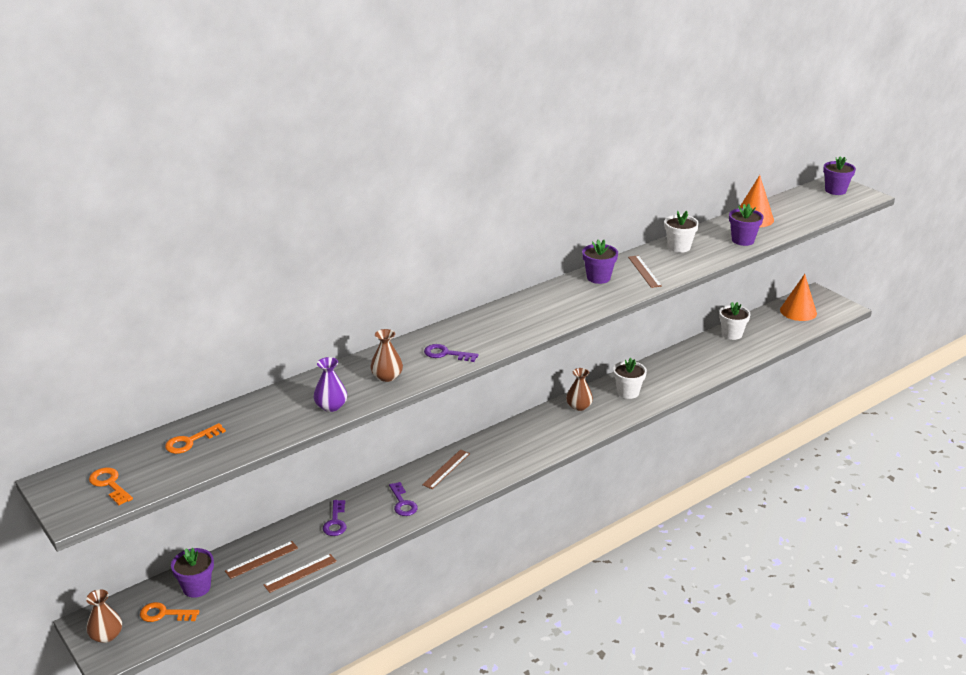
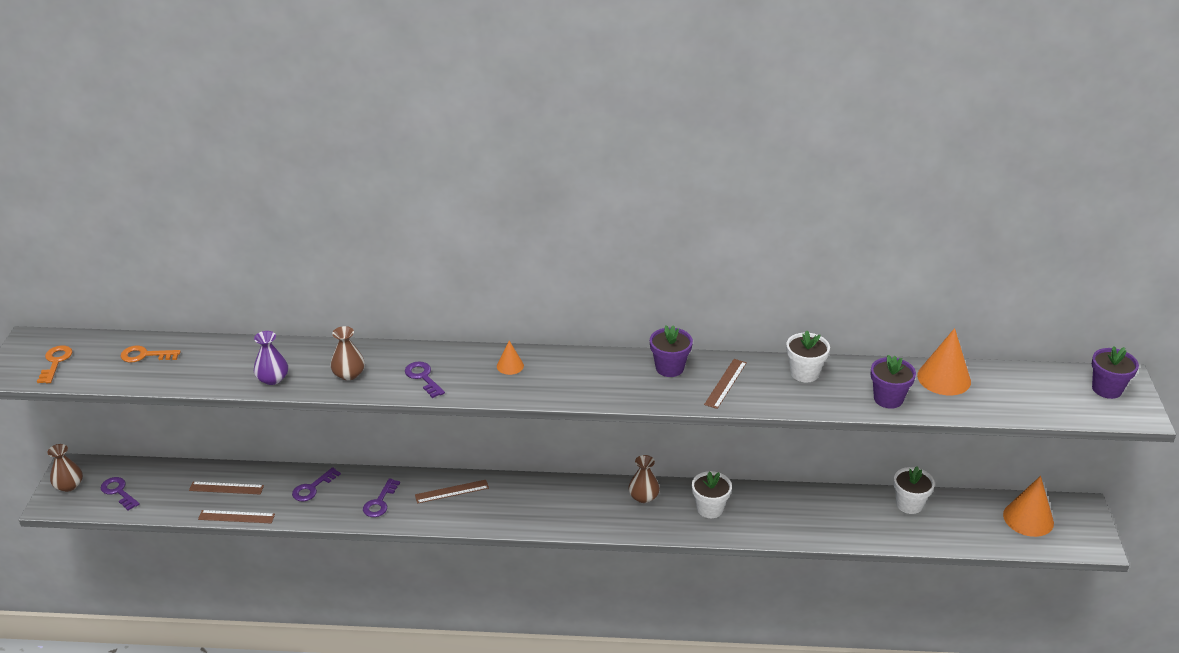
camera: 40 degrees right, 5 degrees up
(164, 614) = (118, 492): orange key -> purple key
(196, 587) = (161, 484): purple flower pot -> none
(495, 321) = (510, 366): none -> orange cone

